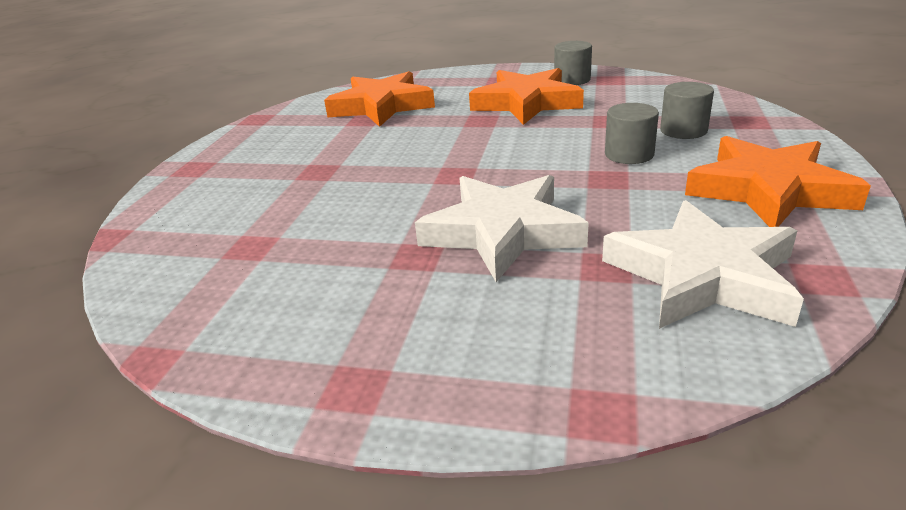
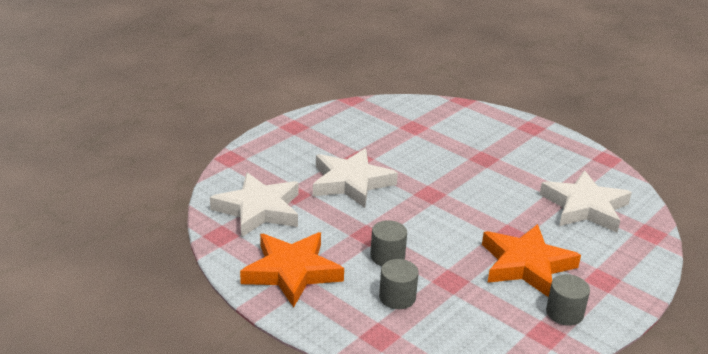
camera: 115 degrees right, 0 degrees up
(382, 106) = (584, 207): orange star -> white star

